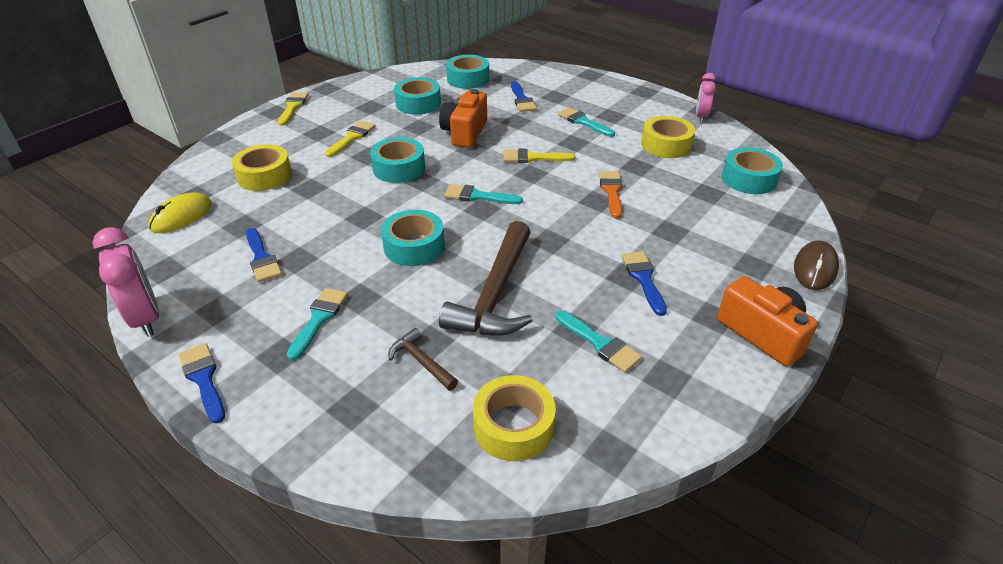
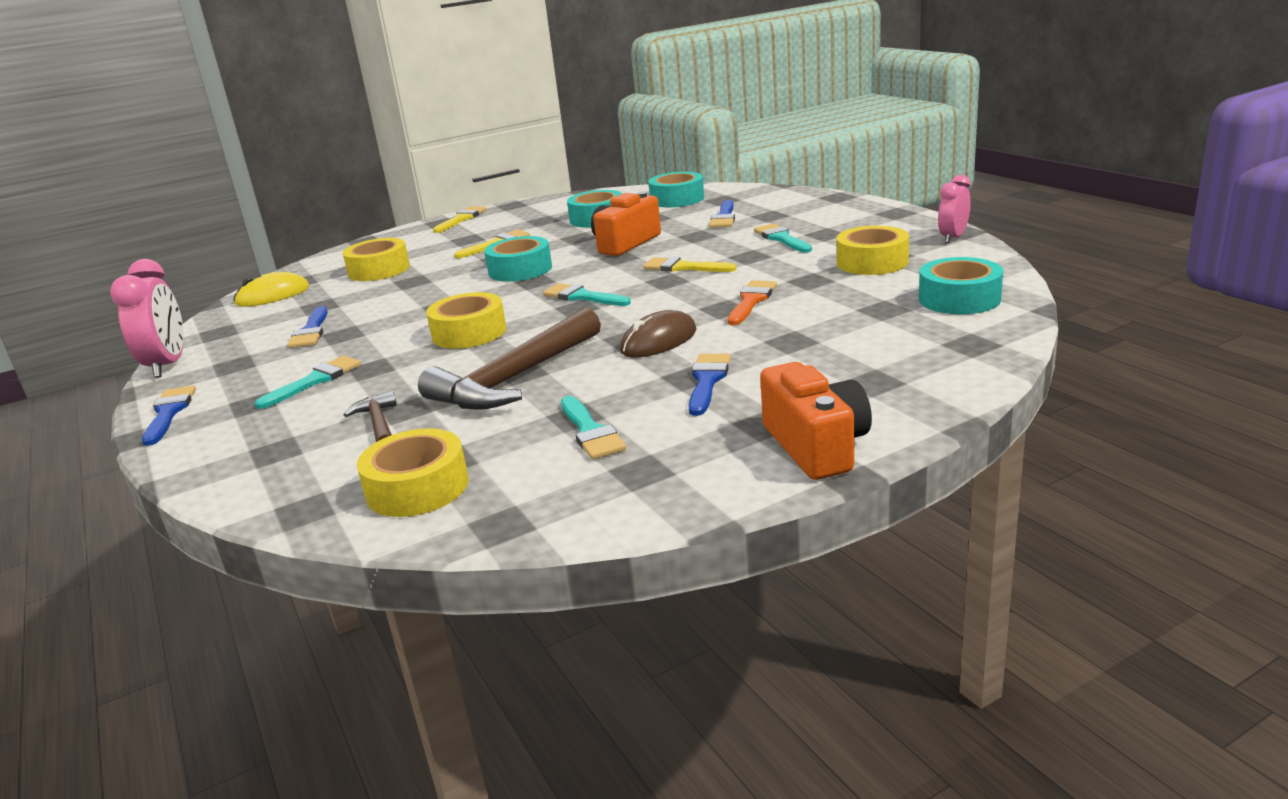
camera: 25 degrees right, 15 degrees down
(414, 246) = (469, 333): turquoise tape -> yellow tape
(815, 268) = (965, 391): brown mouse -> brown mouse (659, 341)

